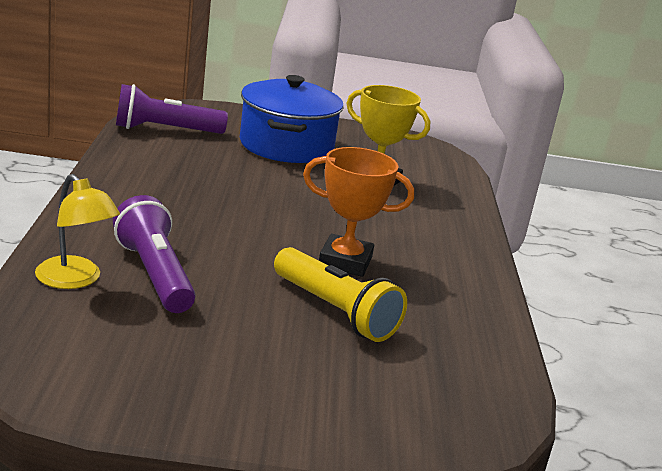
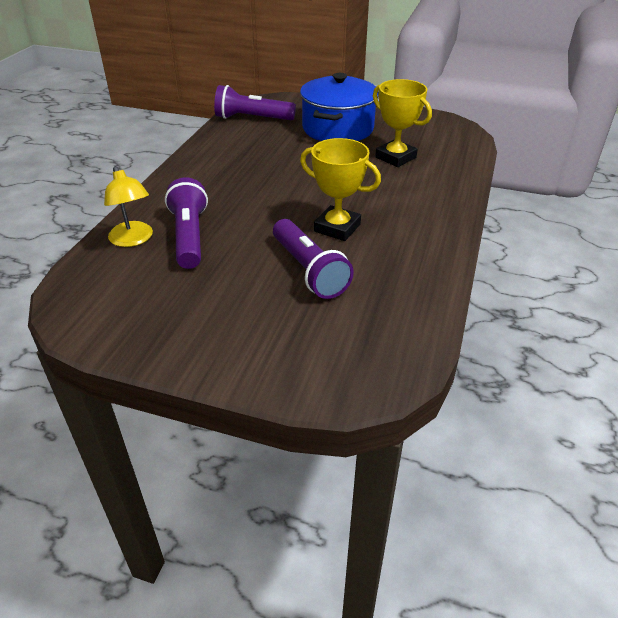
camera: 20 degrees right, 15 degrees up
(335, 311) = (309, 270): yellow flashlight -> purple flashlight
(345, 261) = (337, 228): orange trophy -> yellow trophy

